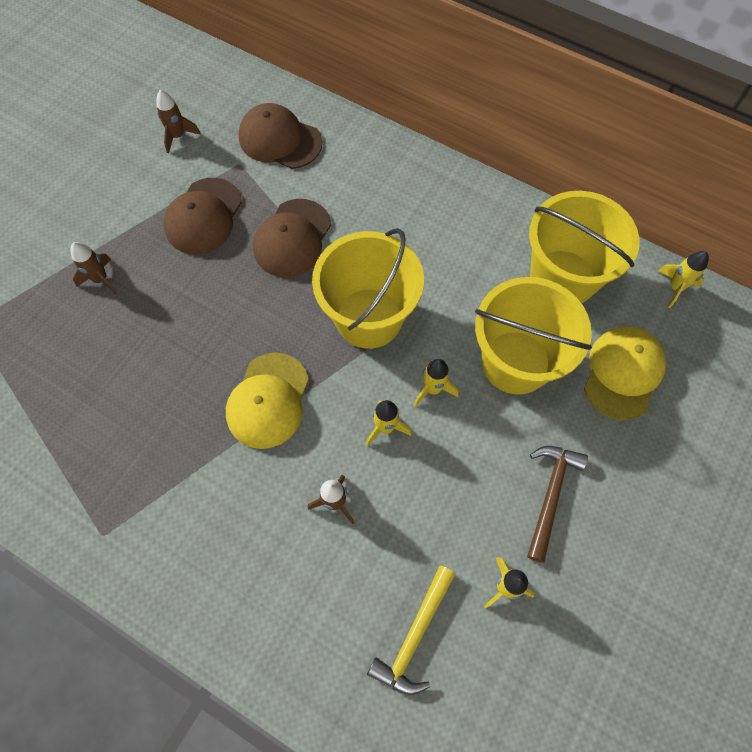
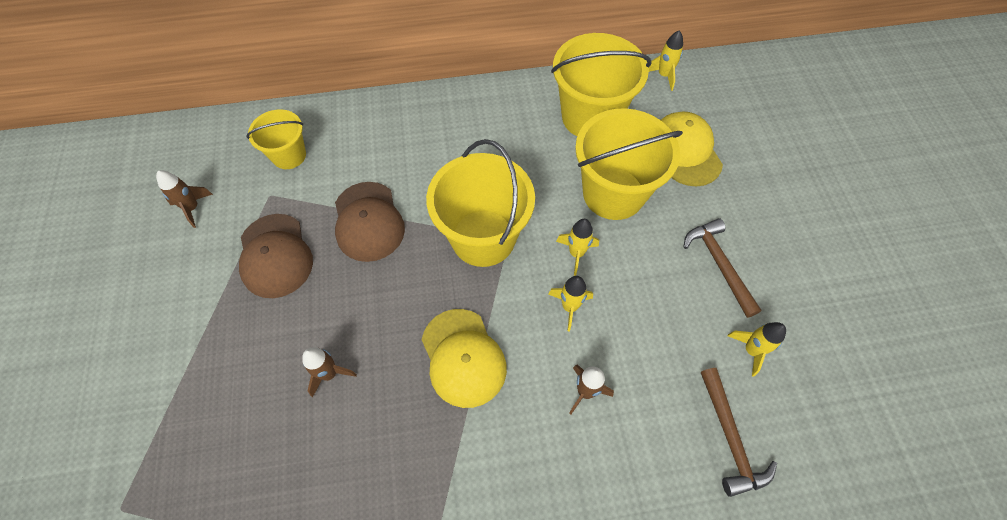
camera: 40 degrees left, 5 degrees down
(101, 279) = (223, 372): brown rocket -> brown rocket (329, 374)
(280, 140) = (289, 155): brown cap -> yellow bucket
(414, 636) = (730, 438): yellow hammer -> brown hammer

